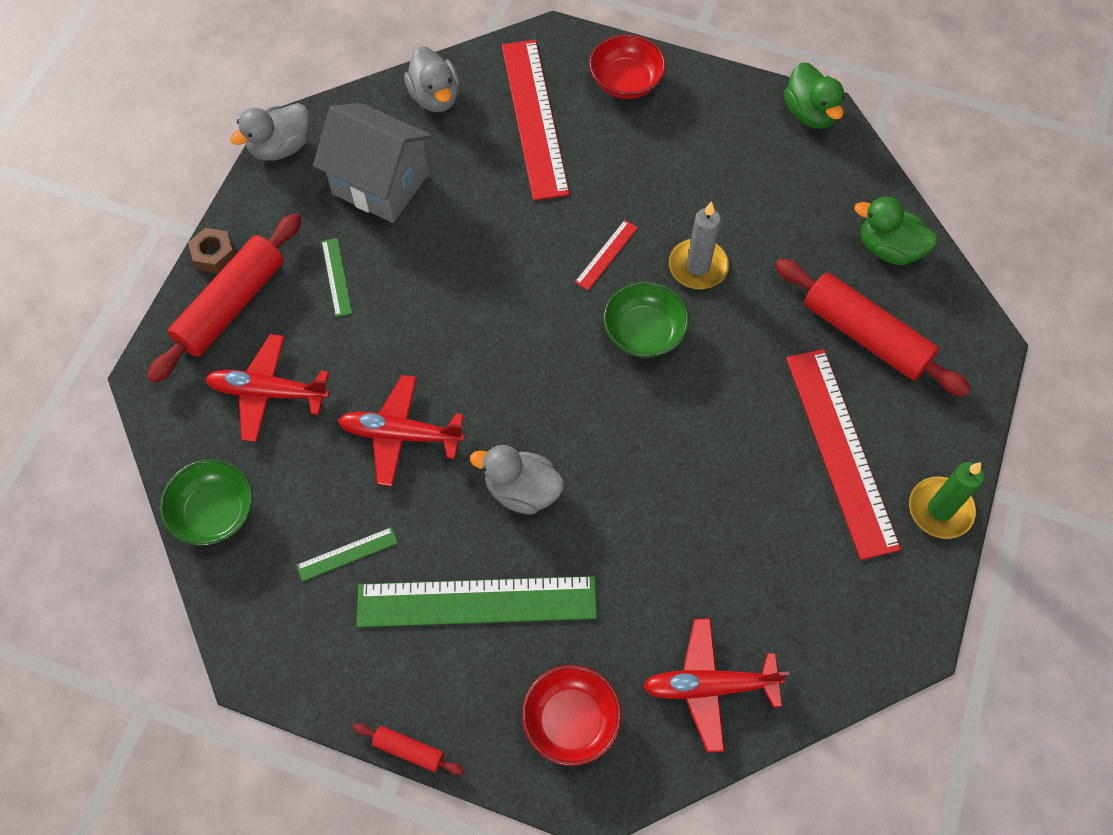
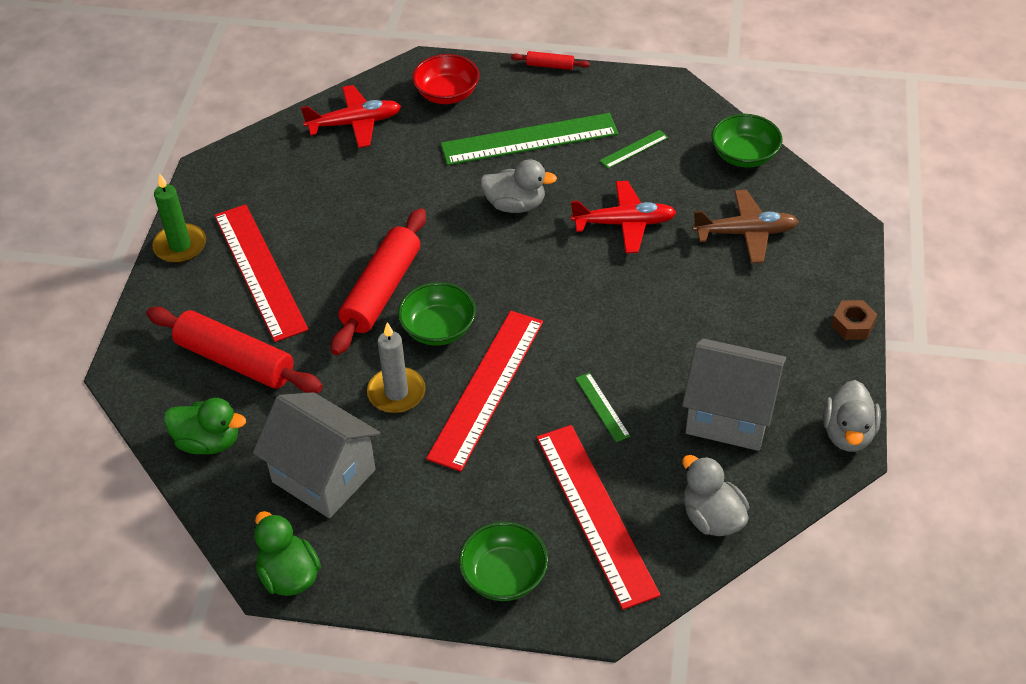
camera: 170 degrees right, 15 degrees down
(232, 305) = (812, 288): red rolling pin -> red rolling pin (381, 290)
(268, 392) = (746, 233): red plane -> brown plane
(280, 147) = (848, 433): grey duck -> grey duck turned 150 degrees clockwise
(337, 277) = (731, 326): green ruler -> green ruler (602, 407)
(606, 255) = (486, 388): red ruler -> red ruler, size x2.32
(626, 82) = (504, 575): red bowl -> green bowl
(776, 195) = (324, 476): none -> grey house

